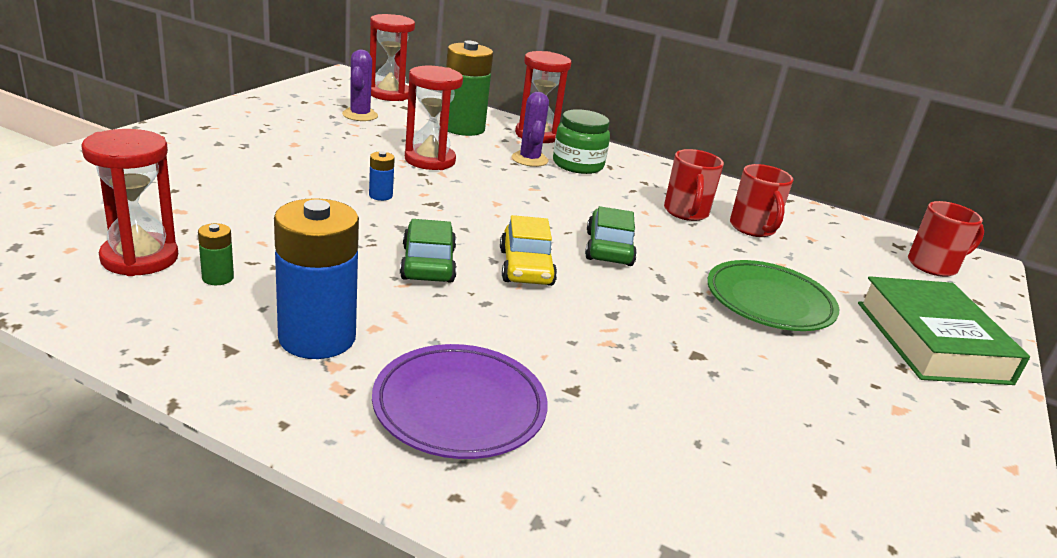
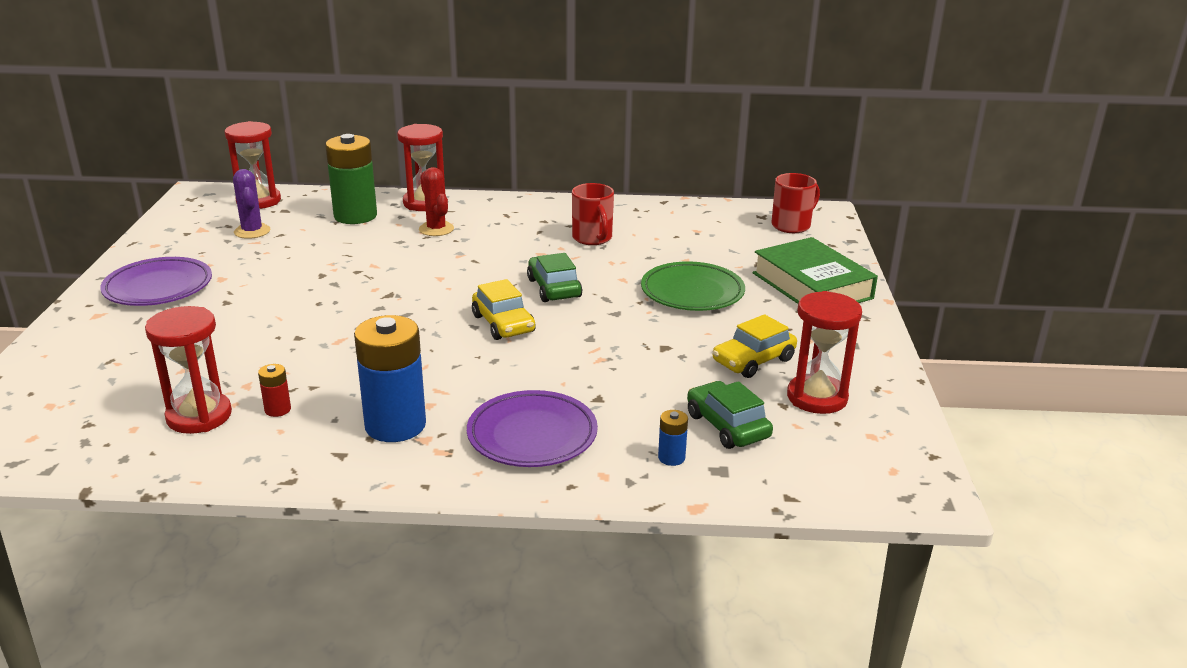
camera: 20 degrees left, 0 degrees up
(218, 278) = (277, 409): green battery -> red battery
(234, 135) = (158, 287): none -> purple plate
(380, 195) = (341, 302): blue battery -> blue battery (671, 458)
(428, 264) = (428, 345): green car -> green car (727, 426)
(430, 160) = (353, 256): red hourglass -> red hourglass (817, 397)
(529, 159) = (436, 229): purple cactus -> red cactus
(578, 165) = (479, 221): green jar -> none
(753, 228) = (650, 236): red mug -> none
(806, 411) = (753, 360): none -> yellow car

